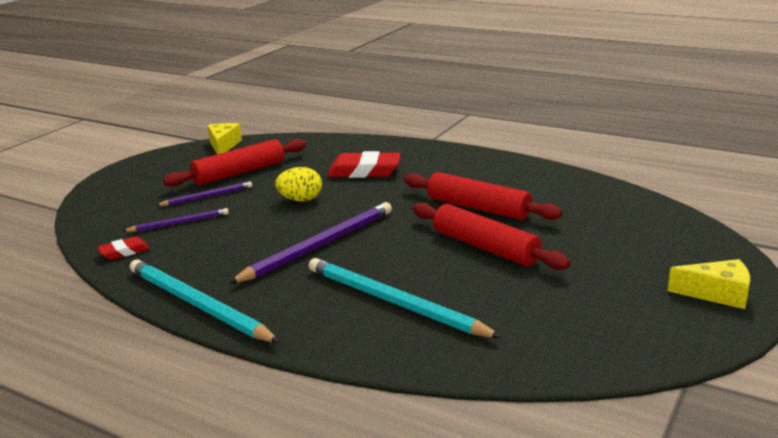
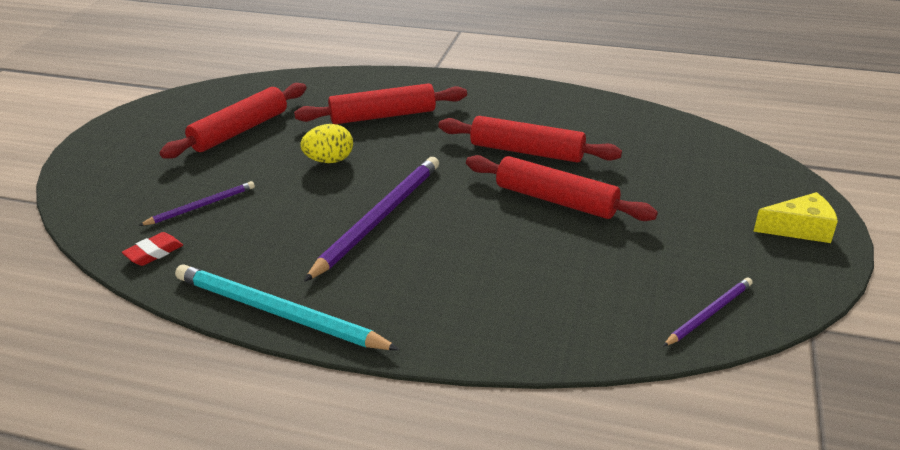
camera: 15 degrees left, 10 degrees up
(207, 196) = (217, 166): purple pencil -> purple pencil (709, 313)
(223, 146) = (202, 95): yellow cheese -> none
(364, 171) = (383, 116): red eraser -> red rolling pin
(394, 302) = (493, 280): turquoise pencil -> none

